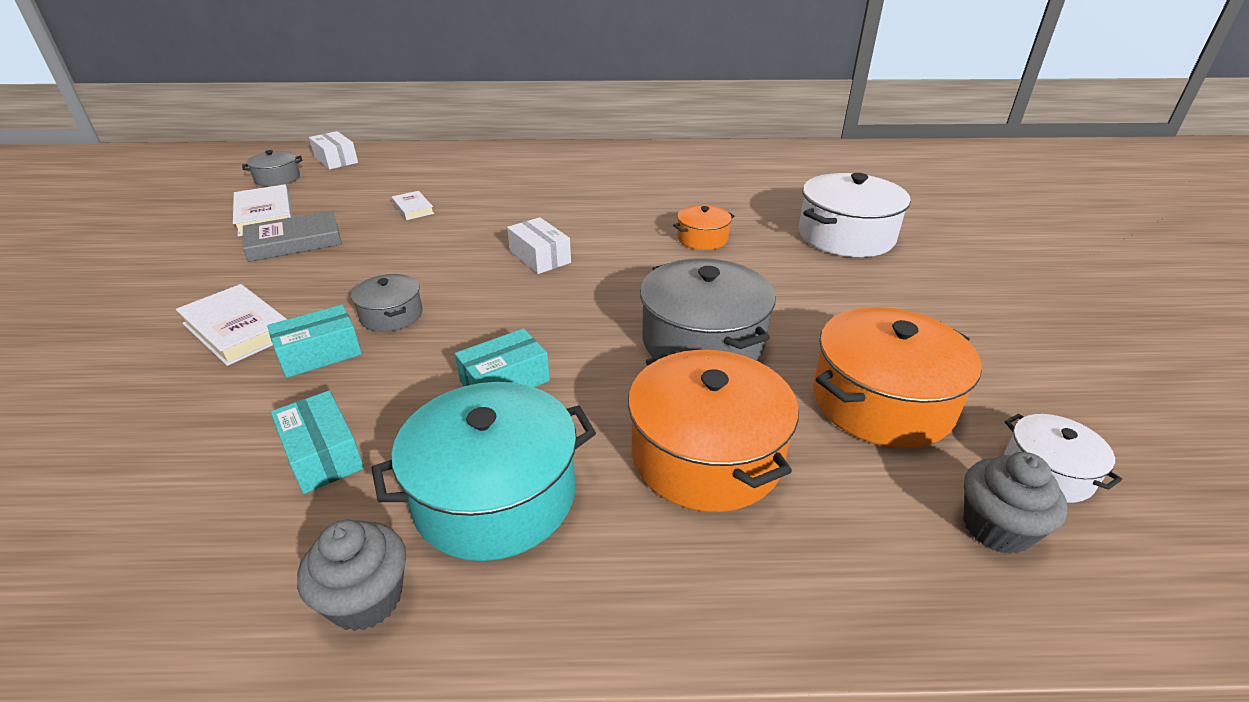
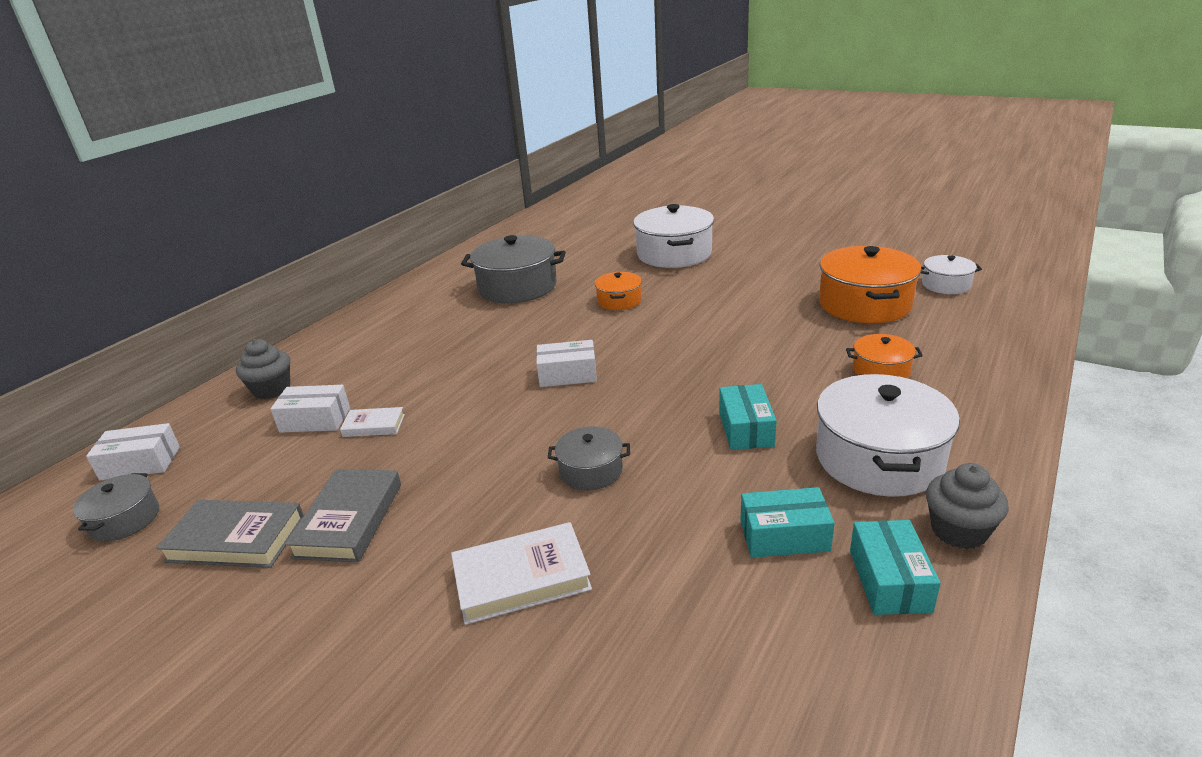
camera: 55 degrees left, 5 degrees down
(265, 215) = (236, 539): white book -> grey book
(320, 354) = (622, 523): turquoise box -> turquoise box (889, 580)
(410, 187) = (315, 420): none -> white box
(495, 495) = (879, 458): turquoise pot -> white pot
(703, 341) = (758, 339): grey pot -> grey pot (517, 287)
(706, 455) = (881, 371): orange pot -> orange pot, size x0.53
(996, 528) = (979, 311): grey cupcake -> grey cupcake (272, 389)

